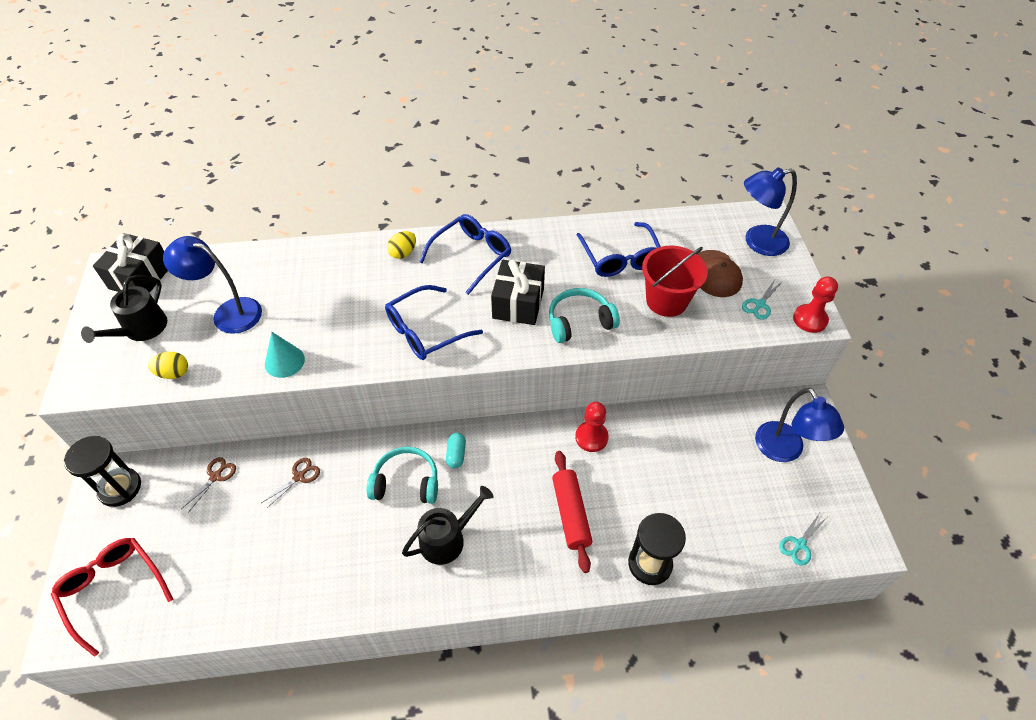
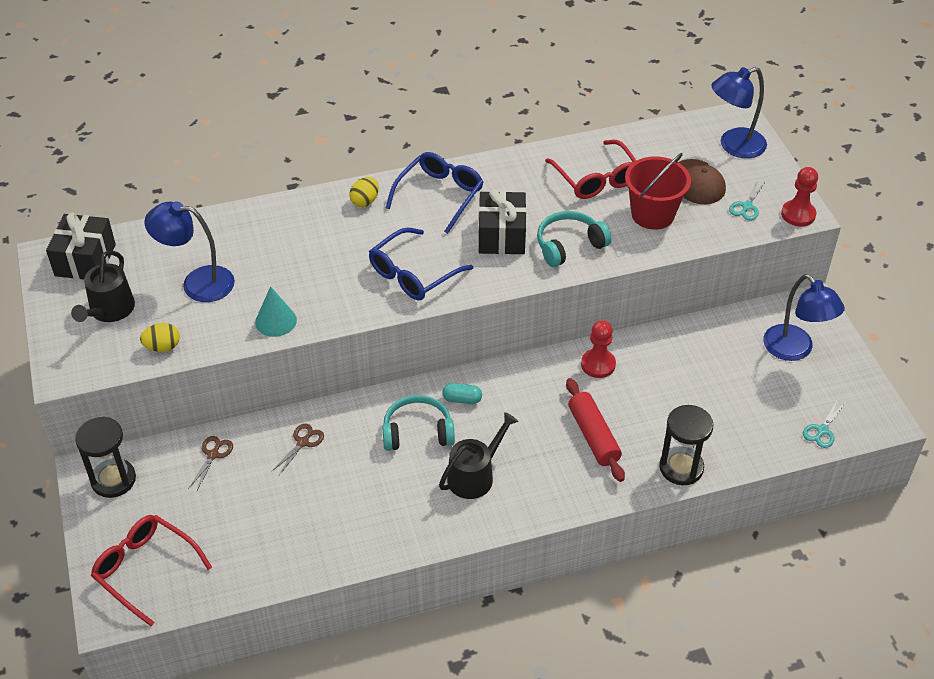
camera: 10 degrees left, 5 degrees down
(456, 454) = (462, 399): turquoise capsule -> turquoise capsule turned 75 degrees counterclockwise
(620, 258) = (596, 179): blue glasses -> red glasses

